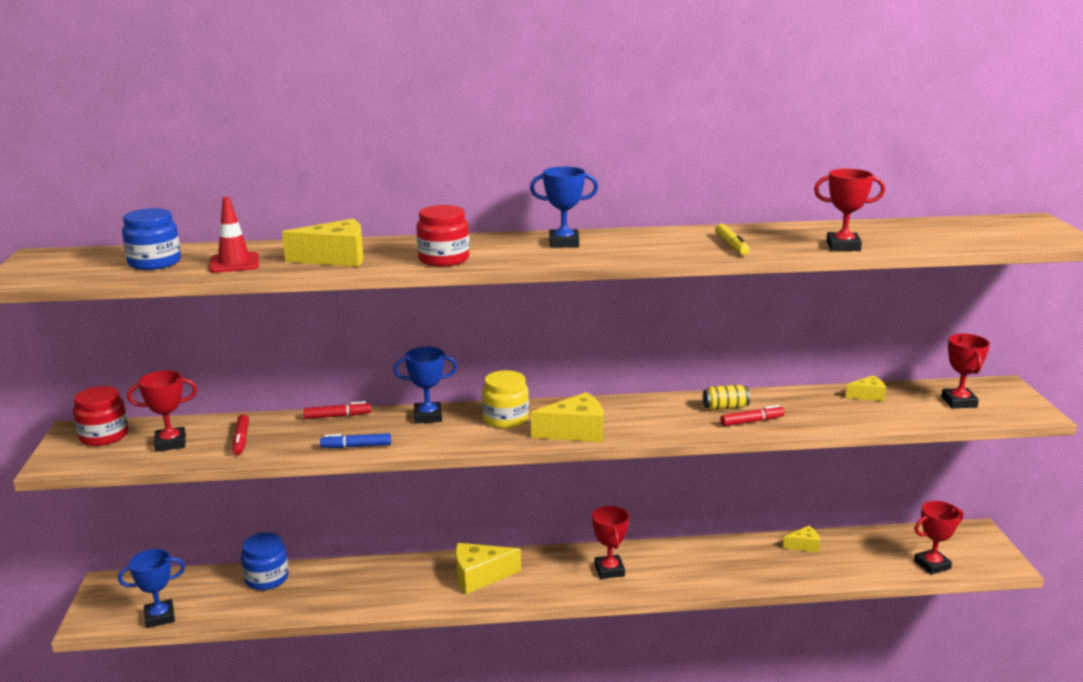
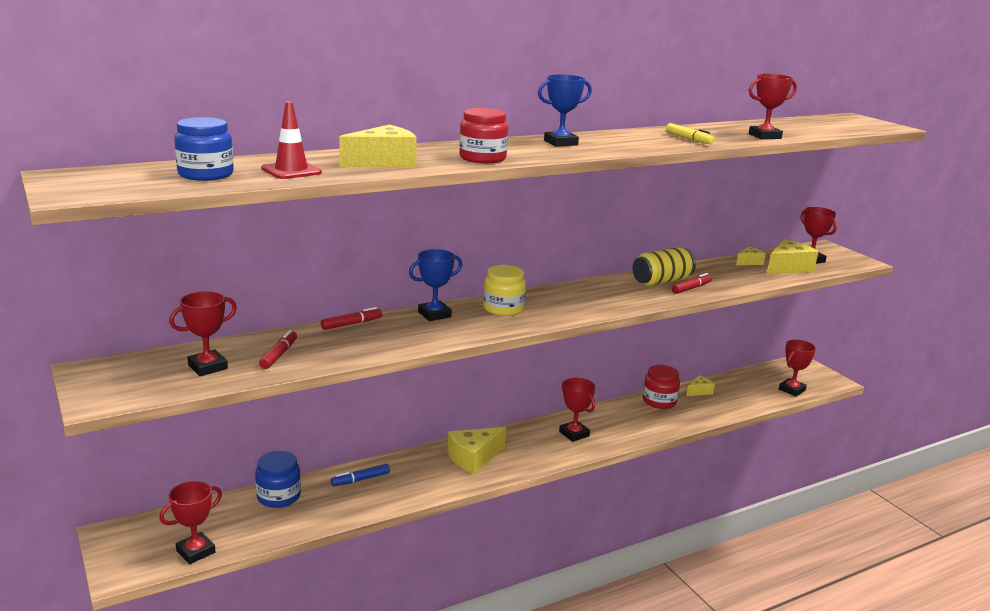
camera: 25 degrees left, 0 degrees up
(104, 436) = (126, 370): red jar -> red jar (659, 401)
(159, 617) = (195, 551): blue trophy -> red trophy
(241, 440) = (279, 355): red marker -> red marker turned 135 degrees counterclockwise
(356, 446) = (397, 346): blue marker -> blue marker (360, 479)
(575, 432) = (570, 311): yellow cheese -> yellow cheese (788, 268)
(725, 407) = (661, 281): yellow can -> yellow can, size x1.68

